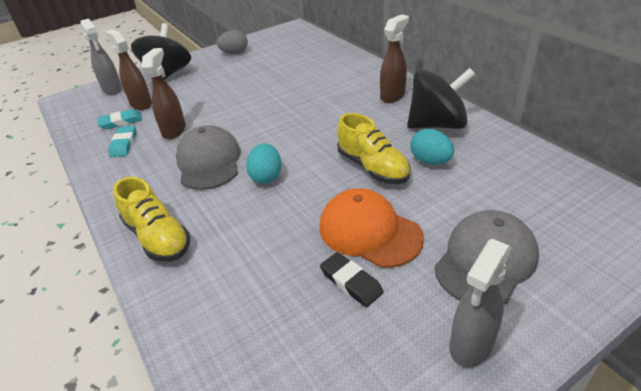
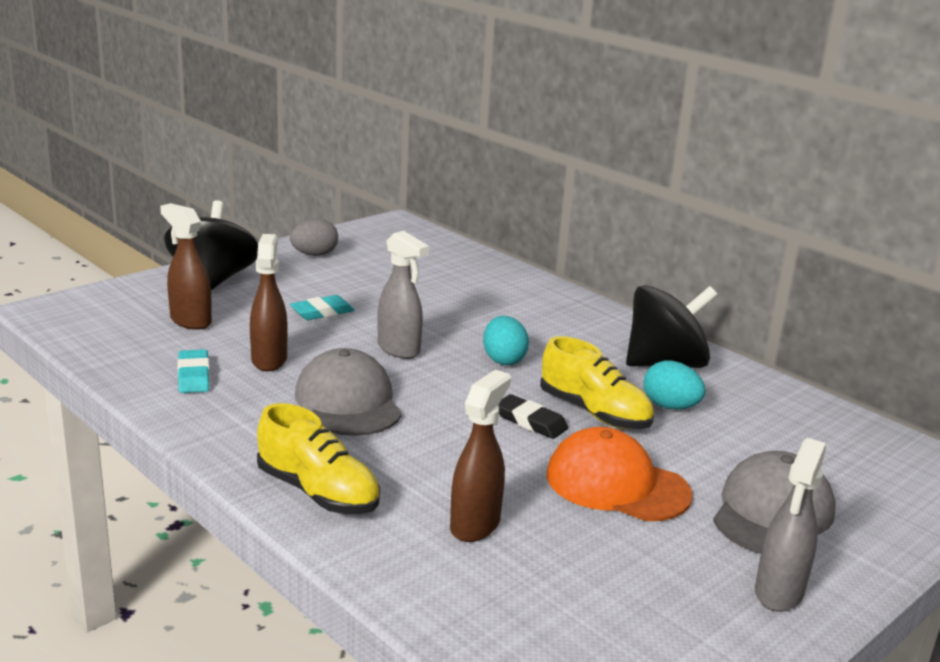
camera: 15 degrees left, 15 degrees down
(112, 89) = (126, 298): grey spray bottle -> grey spray bottle (399, 350)
(121, 122) = (170, 345): turquoise eraser -> turquoise eraser (322, 312)
(266, 177) = (445, 421): turquoise egg -> turquoise egg (503, 360)
(351, 282) = (613, 537): black eraser -> black eraser (530, 421)
(393, 96) = (590, 325): brown spray bottle -> brown spray bottle (475, 525)

